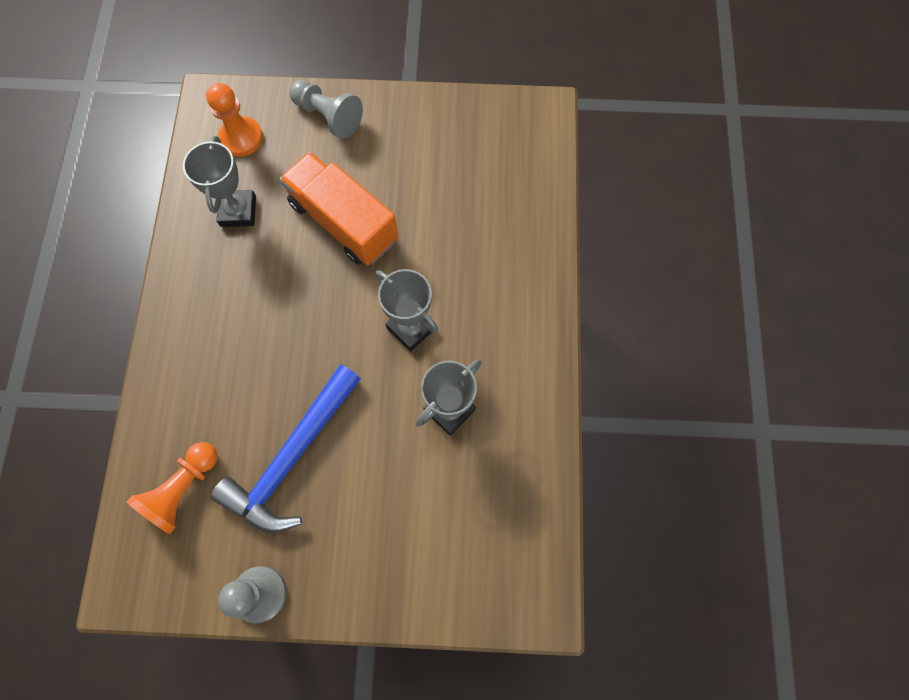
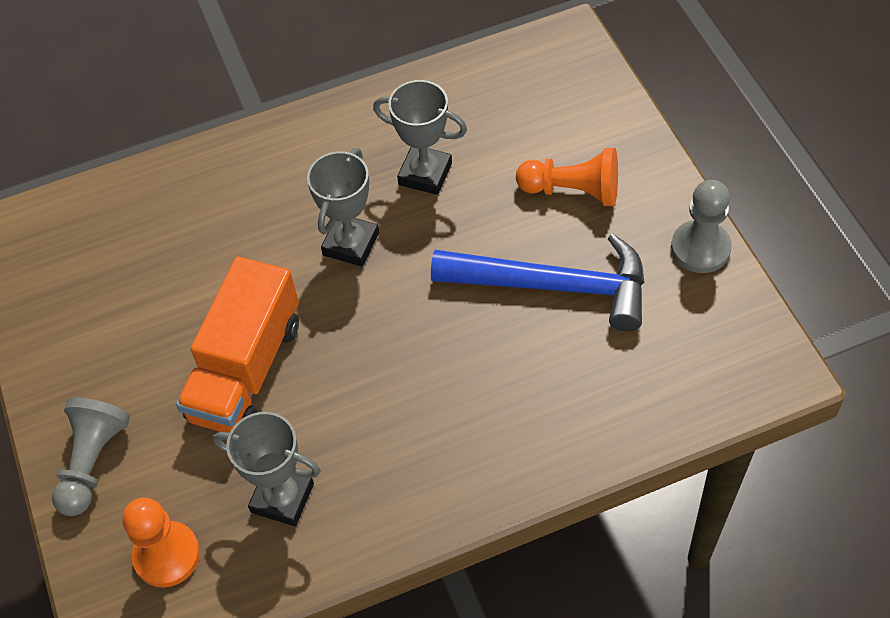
camera: 110 degrees left, 15 degrees down
(183, 489) = (649, 370): orange pawn -> orange pawn (572, 191)
(238, 211) = (282, 498): grey trophy -> grey trophy turned 45 degrees clockwise

